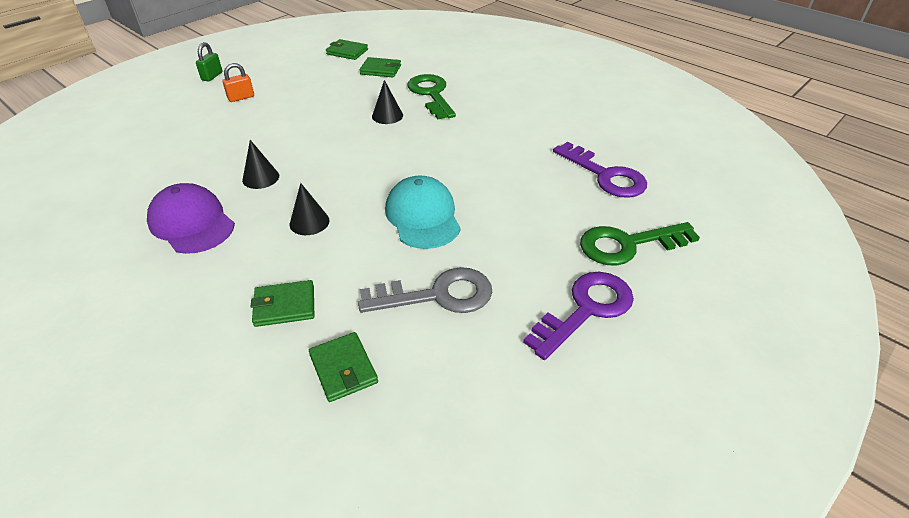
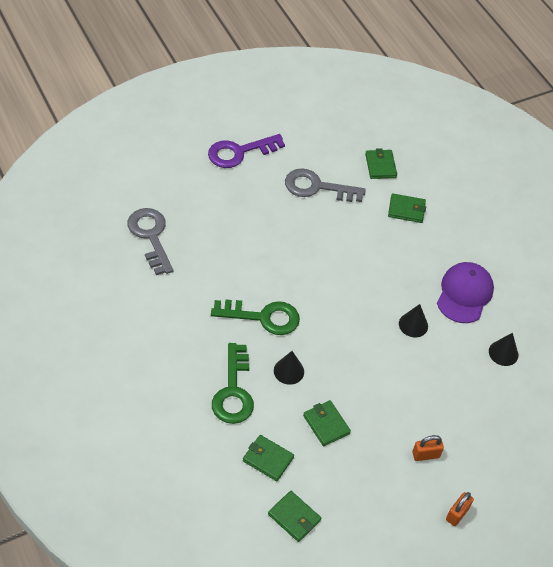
camera: 165 degrees left, 10 degrees up
(191, 223) = (464, 294): purple cap -> purple cap turned 135 degrees counterclockwise
(212, 76) = (457, 514): green padlock -> orange padlock
(309, 222) = (382, 267): black cone -> black cone (503, 353)
(338, 94) = (326, 424): none -> green wallet
(423, 216) = (303, 245): turquoise cap -> none
(605, 175) = (151, 236): purple key -> grey key
(628, 244) = (183, 179): green key -> green key (263, 317)

